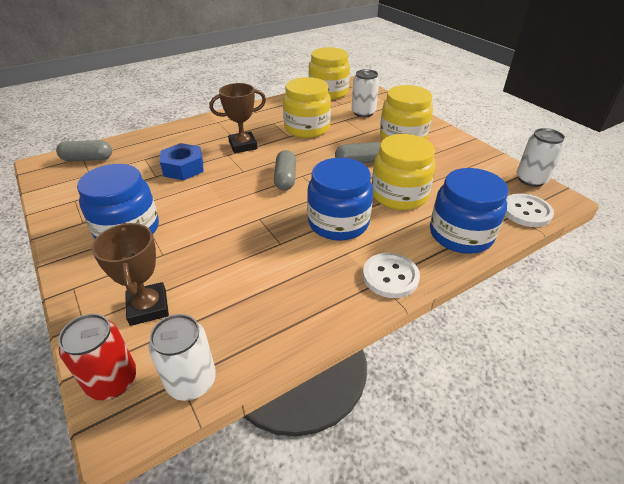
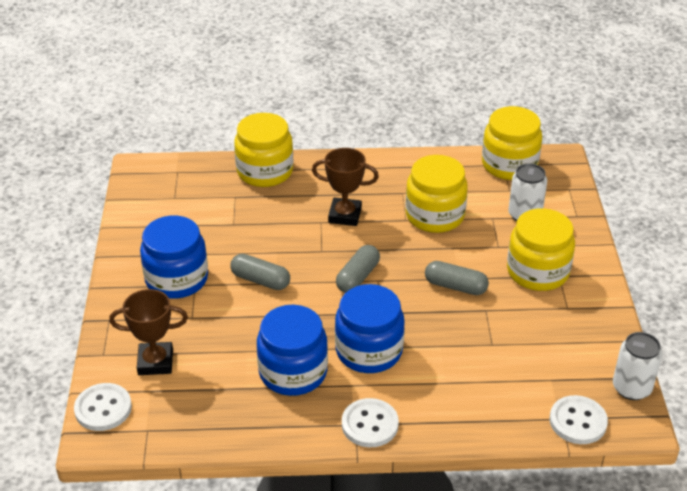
camera: 30 degrees right, 0 degrees up
(87, 159) = (181, 176): grey capsule -> grey capsule (260, 280)
(112, 381) = (103, 408): red can -> white button
(148, 307) = (155, 362): brown trophy -> brown trophy turned 75 degrees clockwise
(183, 168) = (265, 224): blue nut -> none
(191, 381) = (154, 434): white can -> none
(399, 195) = (459, 345): yellow jar -> yellow jar (265, 171)
(460, 234) = (478, 415): blue jar -> blue jar (293, 372)

